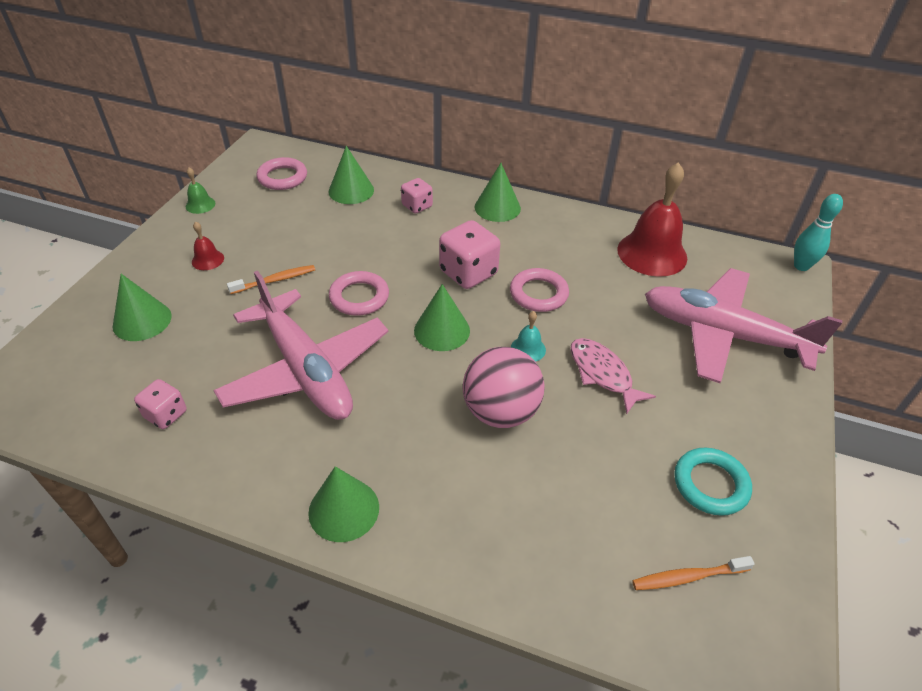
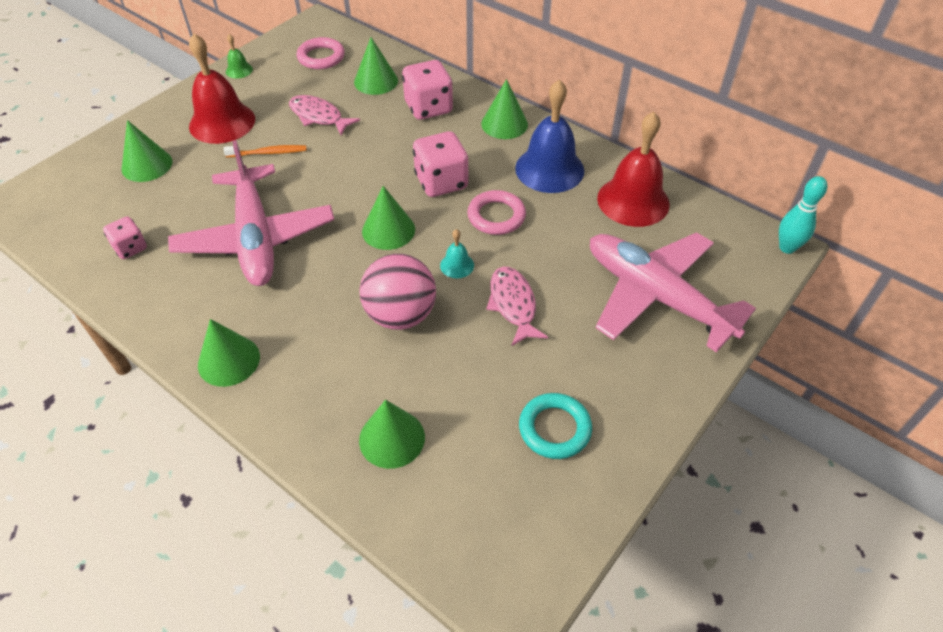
camera: 20 degrees right, 5 degrees up
(207, 260) = (222, 122): red bell -> red bell, size x2.26
(310, 234) = (318, 116): none -> pink fish
(359, 297) = (332, 183): pink ring -> none
(417, 206) = (428, 108): pink dice -> pink dice, size x1.70
(562, 240) = (549, 169): none -> blue bell
(562, 542) = (392, 438): none -> green cone
(688, 577) = (484, 499): orange toothbrush -> none

